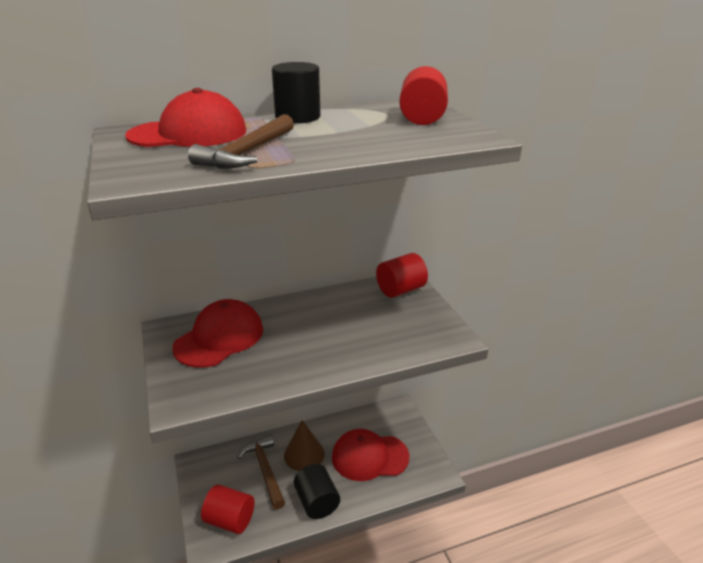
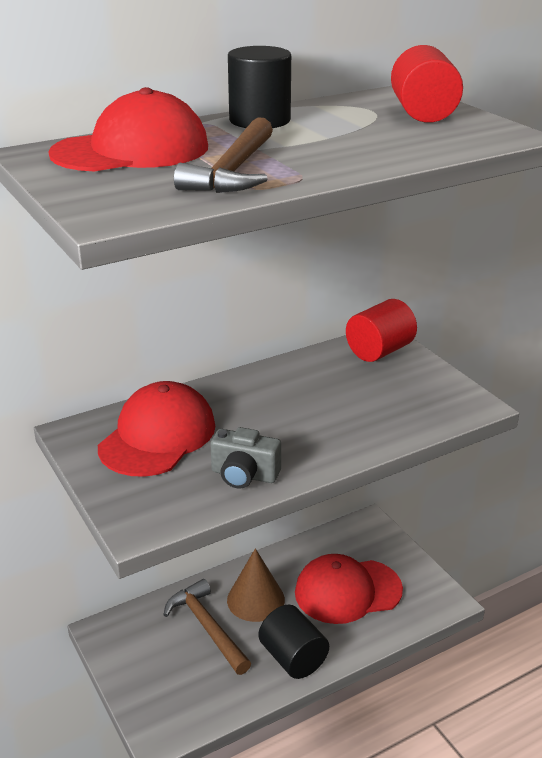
camera: 10 degrees left, 0 degrees up
(230, 520) = (179, 697): red cylinder -> none
(266, 375) = (244, 475): none -> grey camera

